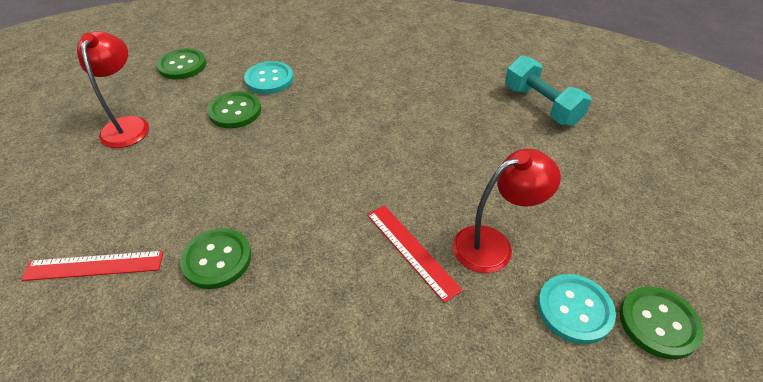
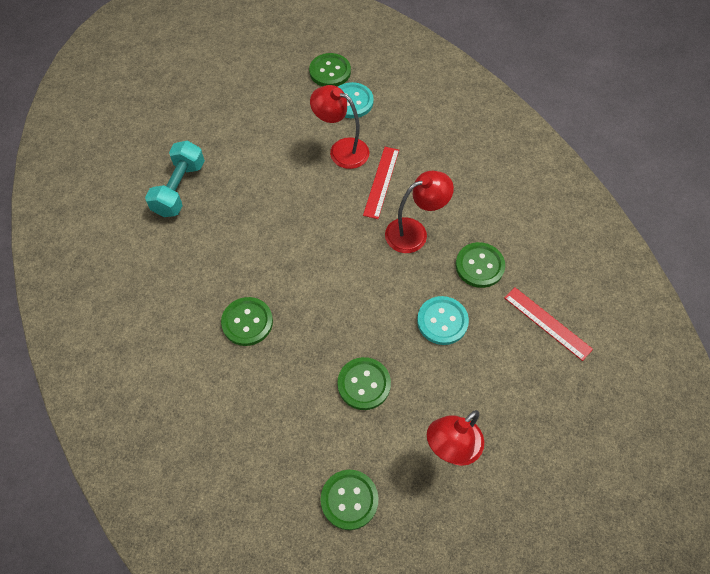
camera: 130 degrees left, 15 degrees up
(269, 79) = (303, 399): turquoise button -> turquoise button (442, 321)
(318, 234) = (414, 232): none -> red lamp
(362, 83) = (247, 322): none -> green button

